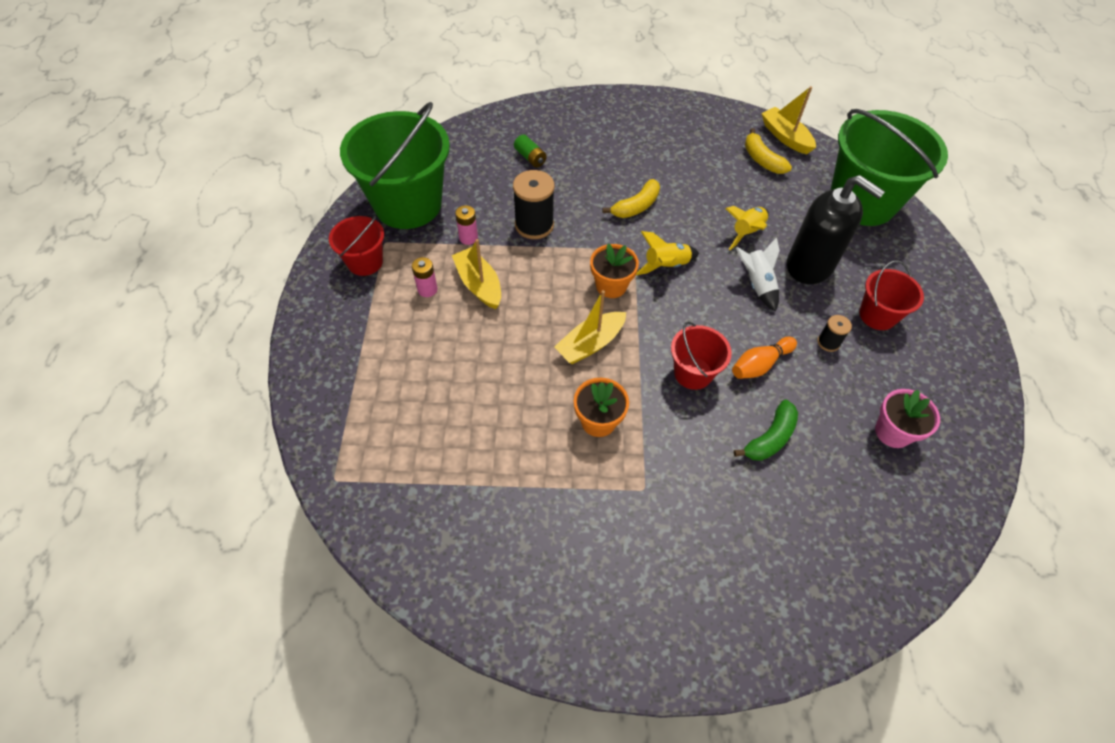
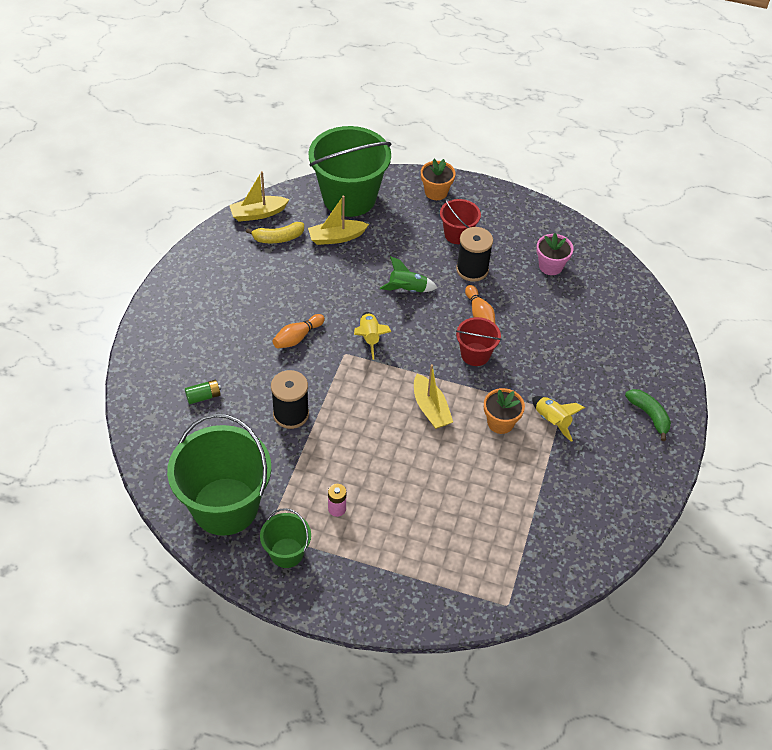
camera: 75 degrees left, 5 degrees down
(365, 262) = (286, 553): red bucket -> green bucket
(468, 238) = (287, 466): pink battery -> none
(479, 285) = (345, 469): yellow boat -> yellow boat (336, 237)
(611, 286) = (377, 379): orange flower pot -> orange flower pot (436, 192)
(636, 206) = (297, 337): yellow banana -> orange bowling pin
(746, 232) = (354, 277): yellow rocket -> yellow rocket (552, 421)
(756, 284) = (407, 289): white rocket -> green rocket
(770, 438) = (539, 330): green banana -> green banana (649, 415)
(810, 265) = (400, 252): black soap dispenser -> none
(828, 342) = (472, 270): black spool -> black spool, size x1.92

